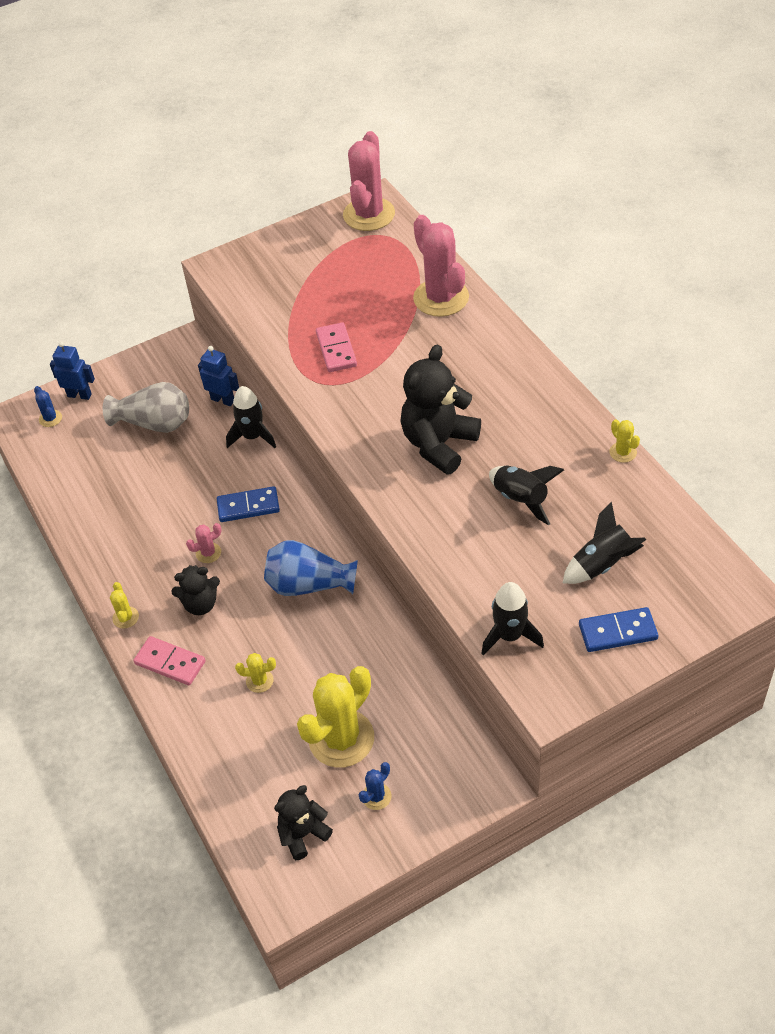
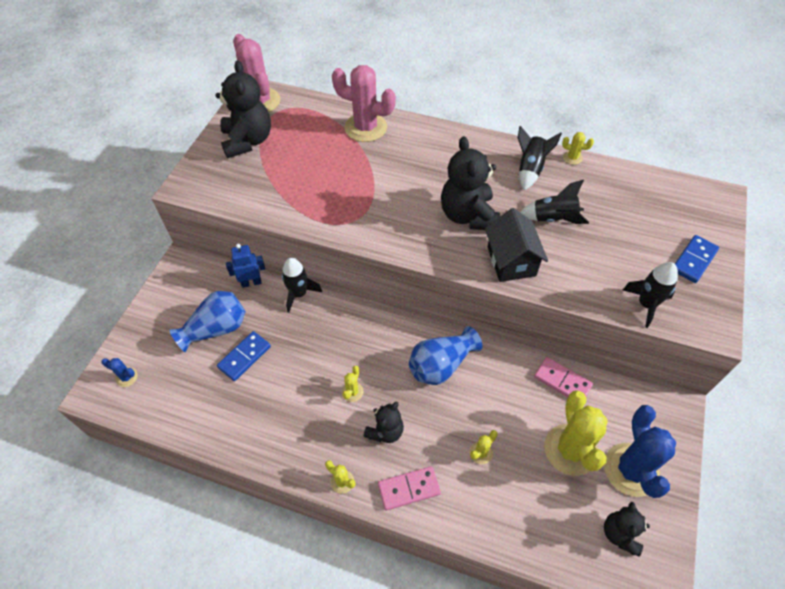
camera: 45 degrees left, 5 degrees up
(79, 395) = (134, 345): blue robot -> none
(154, 423) = (216, 329): grey vase -> blue vase
(208, 553) = (352, 392): pink cactus -> yellow cactus
(248, 506) = (346, 342): blue domino -> blue domino (244, 357)
(315, 251) = (248, 141): none -> black teddy bear
(336, 350) = (334, 195): pink domino -> pink domino (562, 381)
(376, 796) = (631, 469): blue cactus -> blue cactus, size x2.29
(428, 511) = (511, 261): none -> black house
(602, 564) = (639, 227): black rocket -> black rocket (530, 169)

